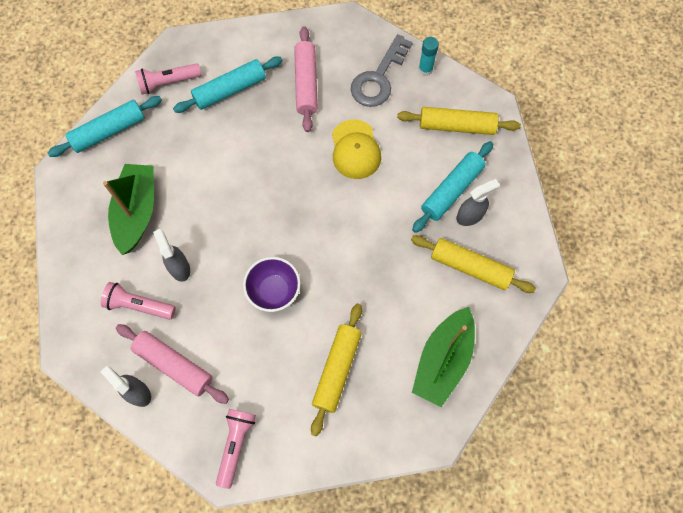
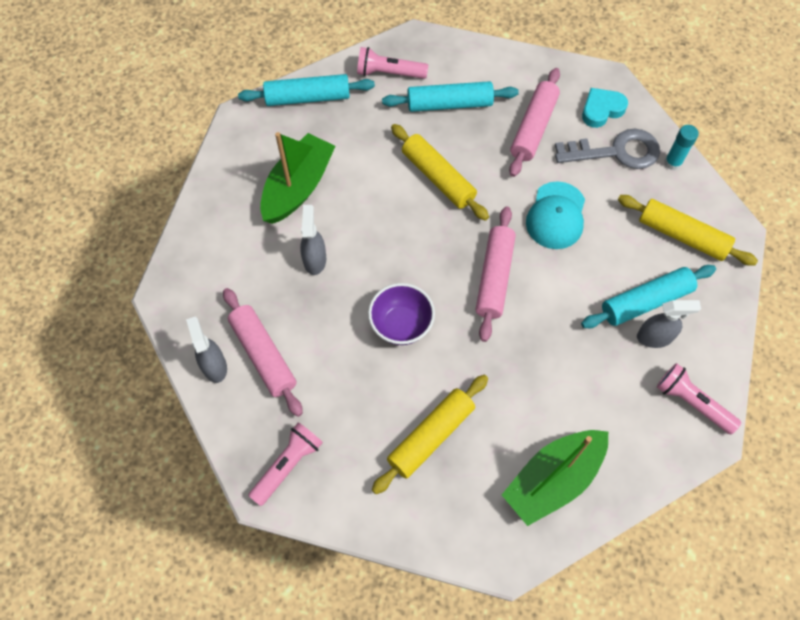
camera: 25 degrees right, 5 degrees down
(139, 305) = (256, 280): pink flashlight -> pink flashlight (692, 402)
(329, 220) = (494, 277): none -> pink rolling pin
(353, 47) = (601, 110): none -> turquoise heart
(355, 149) = (556, 216): yellow cap -> turquoise cap
(378, 78) = (616, 152): grey key -> grey key turned 150 degrees counterclockwise
(470, 267) = (630, 392): yellow rolling pin -> yellow rolling pin (438, 177)

